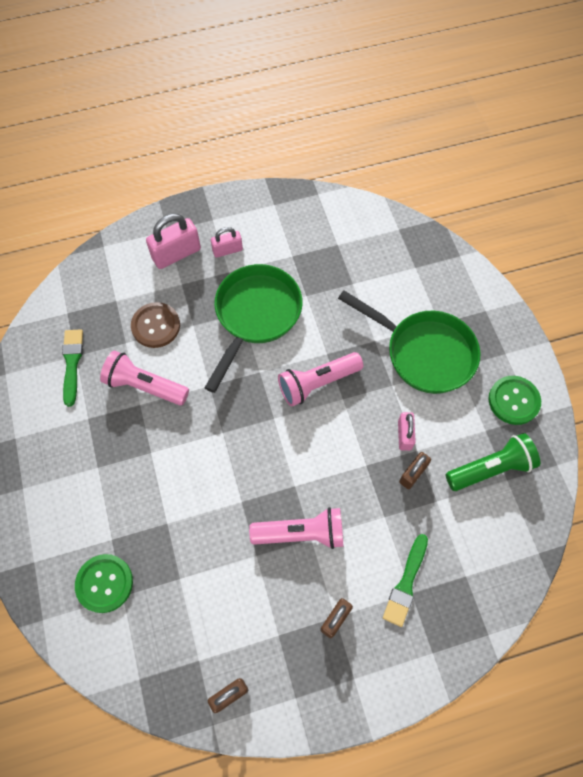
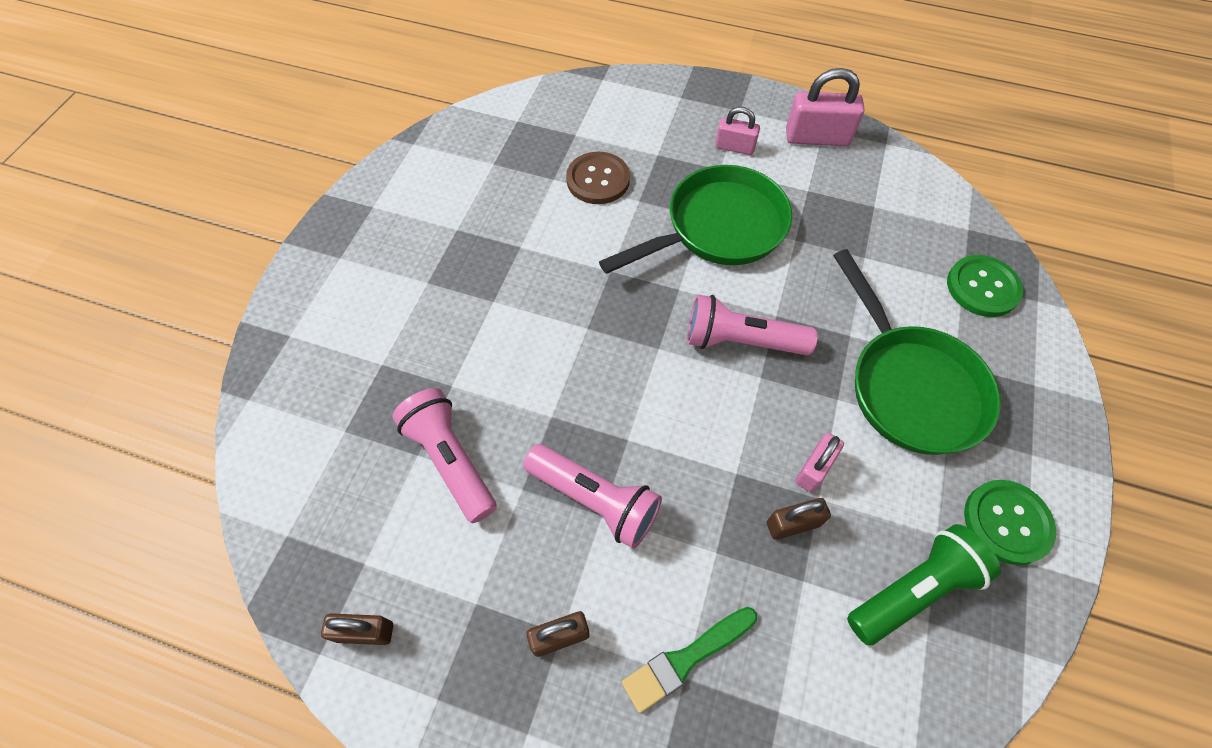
camera: 35 degrees right, 5 degrees down
(72, 363) = (484, 169): green brush -> none
(104, 583) = (337, 405): green button -> green button (982, 287)
(145, 386) = (540, 231): pink flashlight -> pink flashlight (450, 460)
(176, 254) = (674, 123): pink padlock -> pink padlock (817, 138)
(490, 468) = (913, 590): green flashlight -> green flashlight turned 45 degrees counterclockwise

